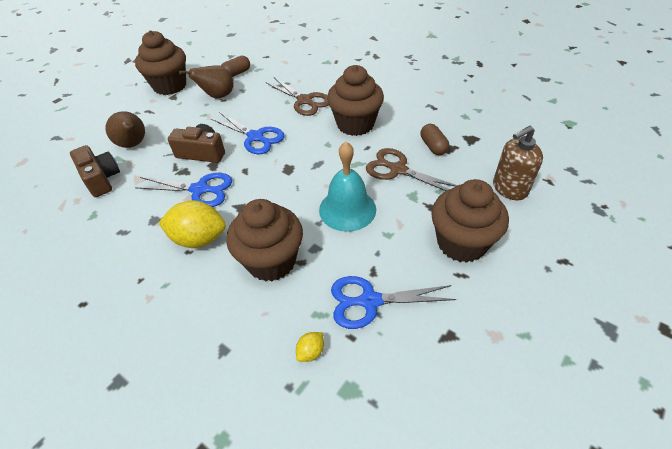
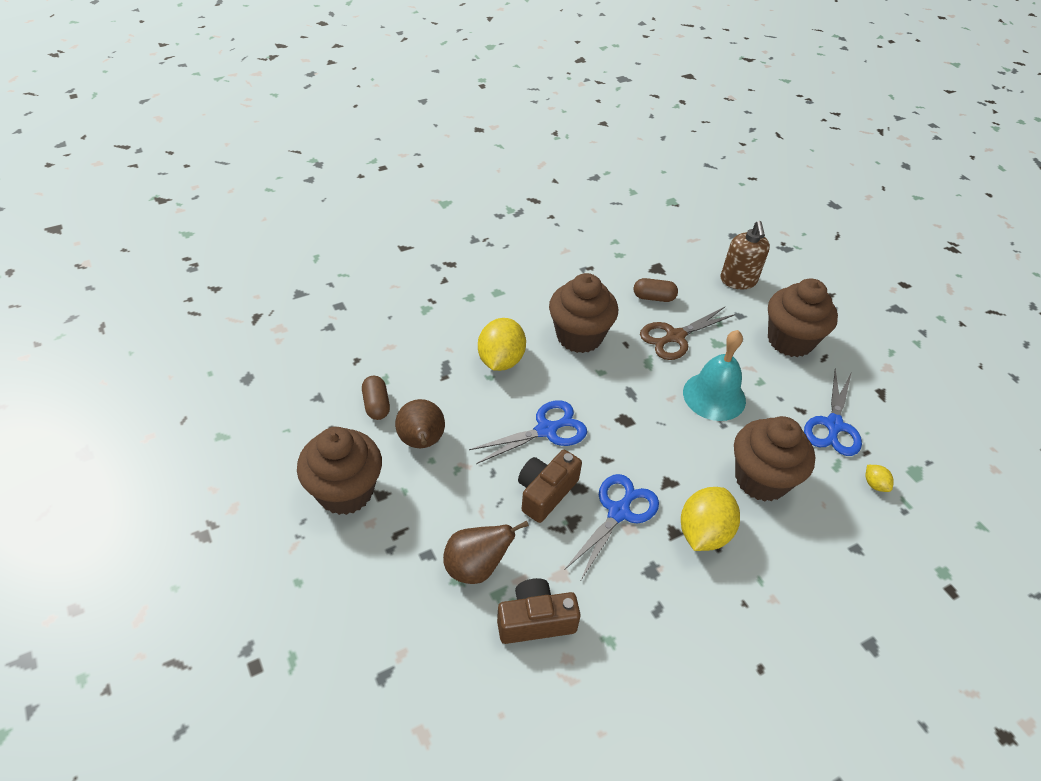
camera: 70 degrees left, 0 degrees up
(304, 101) = (501, 360): brown scissors -> yellow lemon

